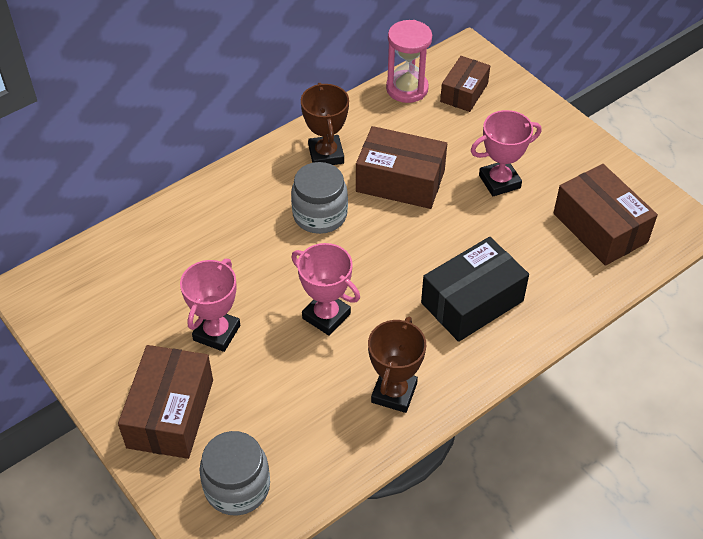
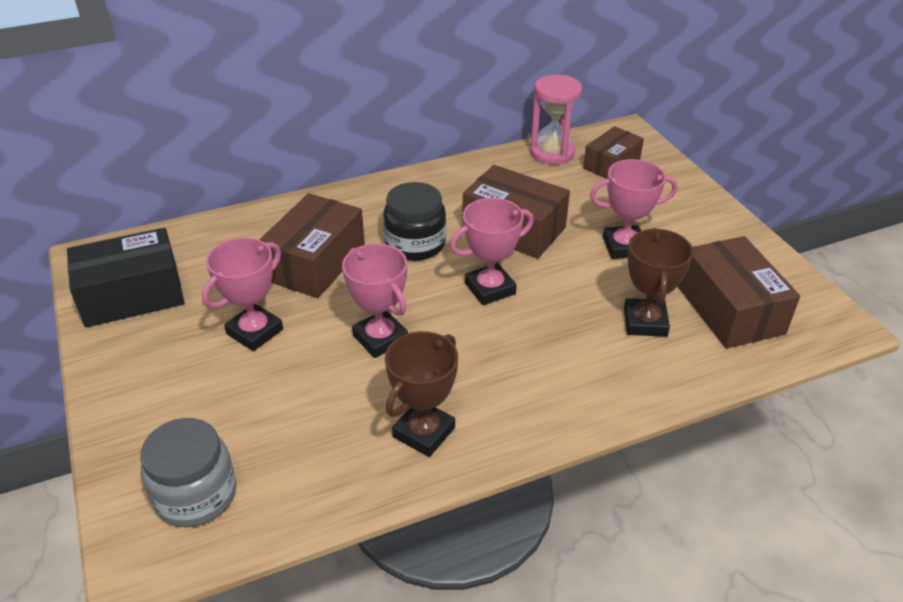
camera: 15 degrees right, 10 degrees down
(170, 413) = (164, 400): brown box -> brown box (315, 263)
(320, 215) = (415, 244): grey jar -> black jar
(326, 155) = (445, 194): brown trophy -> brown trophy (645, 322)
(400, 248) = (490, 289): none -> pink trophy
(472, 302) = (552, 356): black box -> black box (132, 295)

